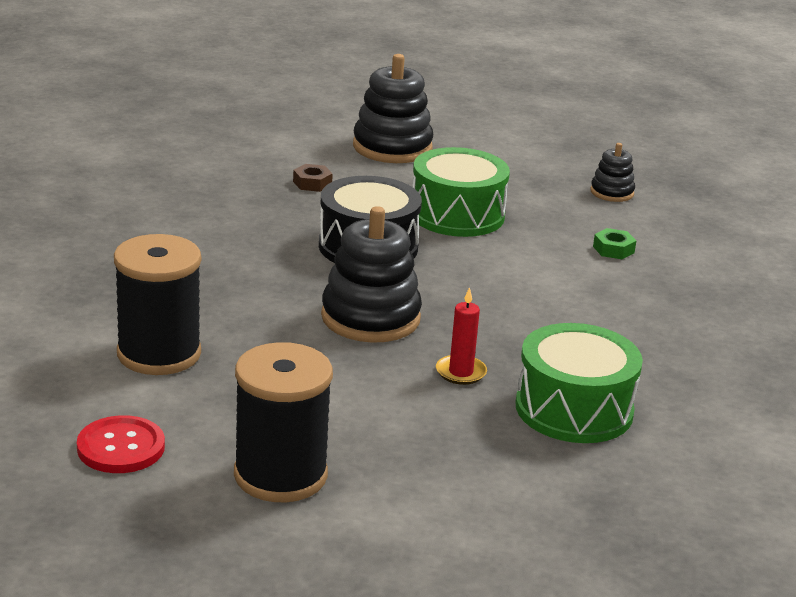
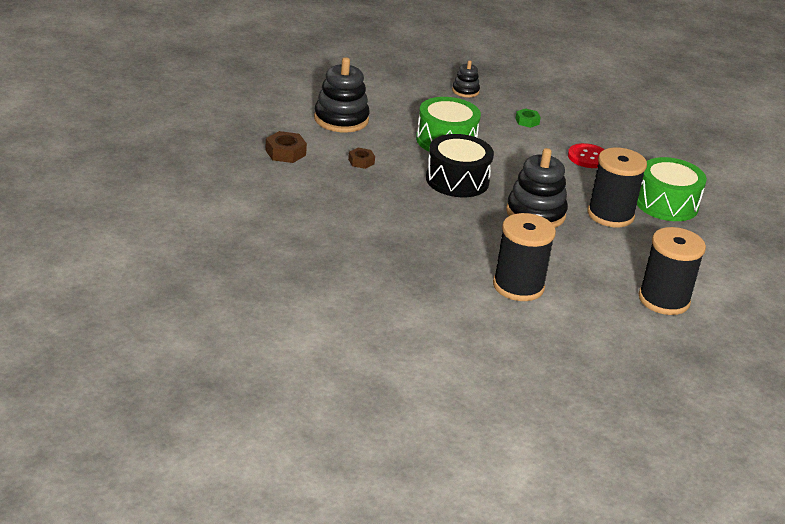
camera: 55 degrees left, 5 degrees up
(121, 447) = (604, 333): red button -> red button (588, 157)
(260, 142) = (285, 152): none -> brown nut
(461, 372) = (610, 215): red candle -> black spool

